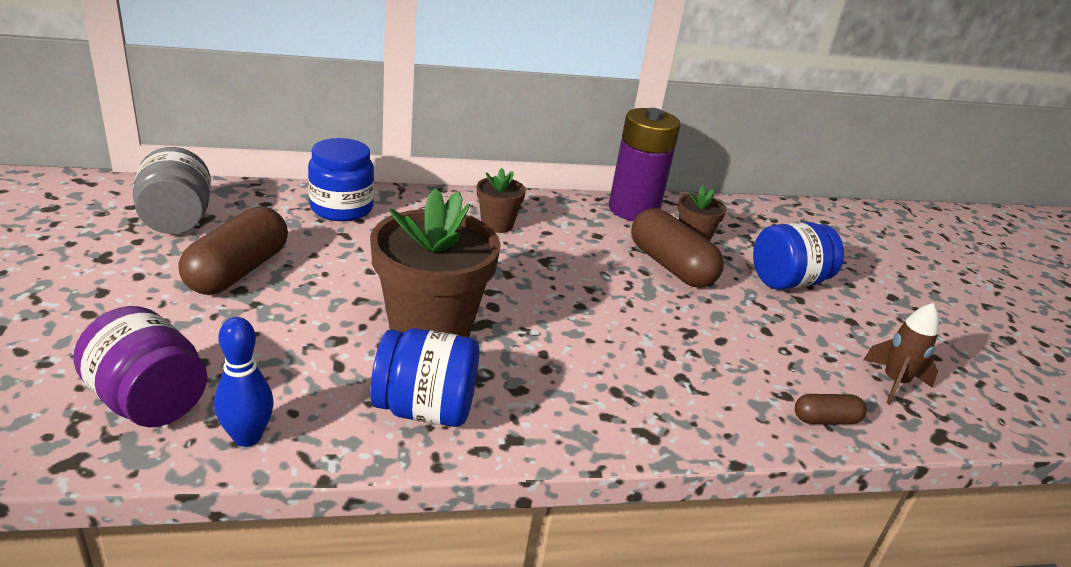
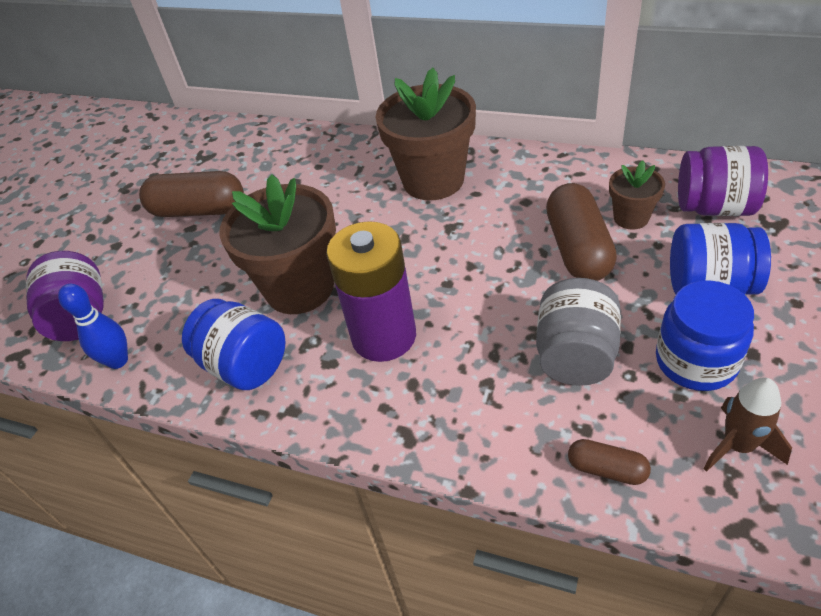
camera: 40 degrees right, 15 degrees up
(176, 220) = (187, 157): grey jar -> grey jar (575, 355)
(237, 271) = (199, 210): brown capsule -> brown capsule turned 45 degrees clockwise
(341, 208) = (311, 152): blue jar -> blue jar (696, 361)
(497, 224) = (433, 180): brown flower pot -> brown flower pot, size x2.00
(633, 210) = (590, 172): purple battery -> purple battery (384, 336)
(746, 228) = (714, 207): none -> purple jar

